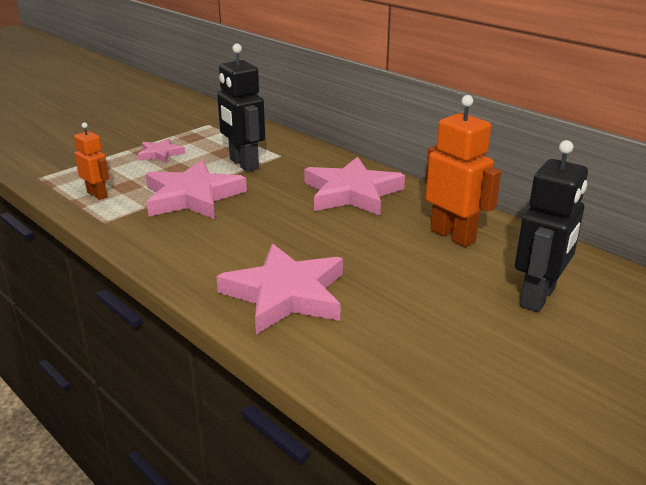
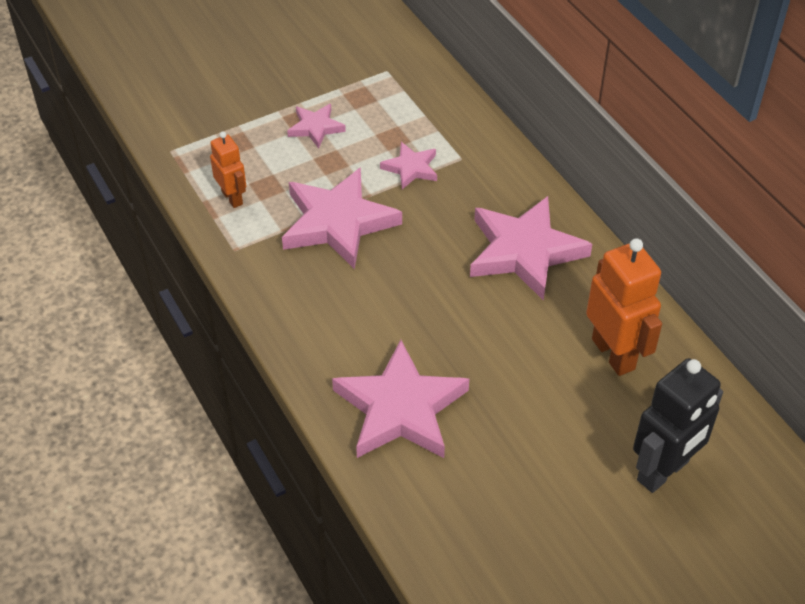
camera: 15 degrees right, 20 degrees up
(243, 164) = (411, 168): black robot -> pink star

